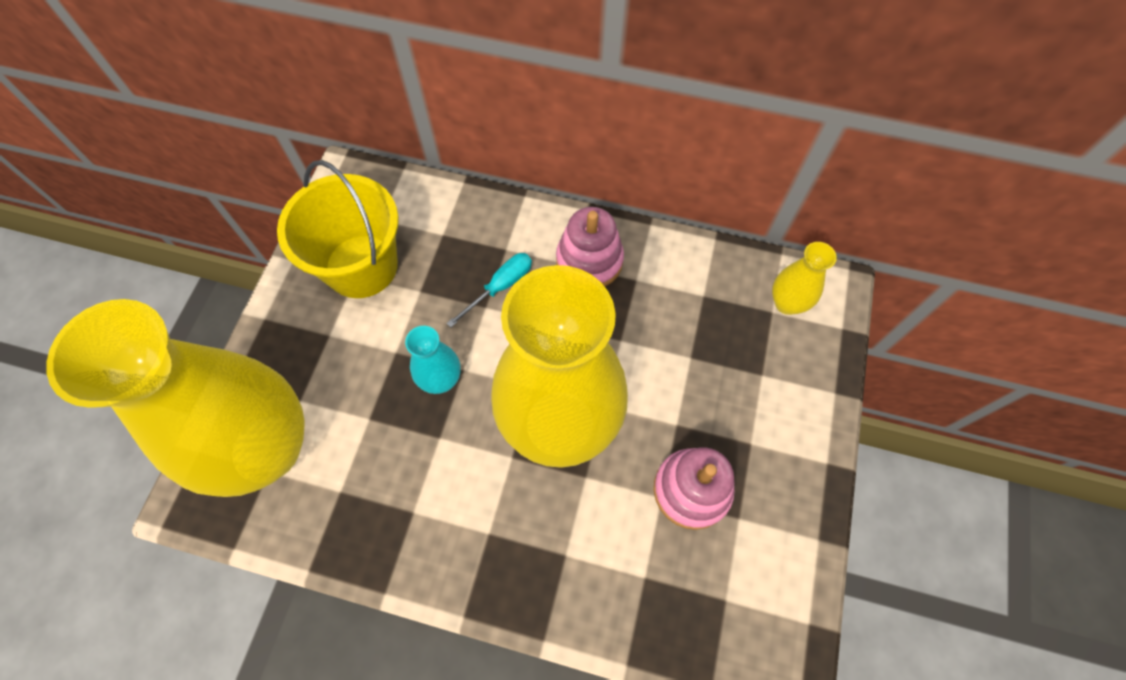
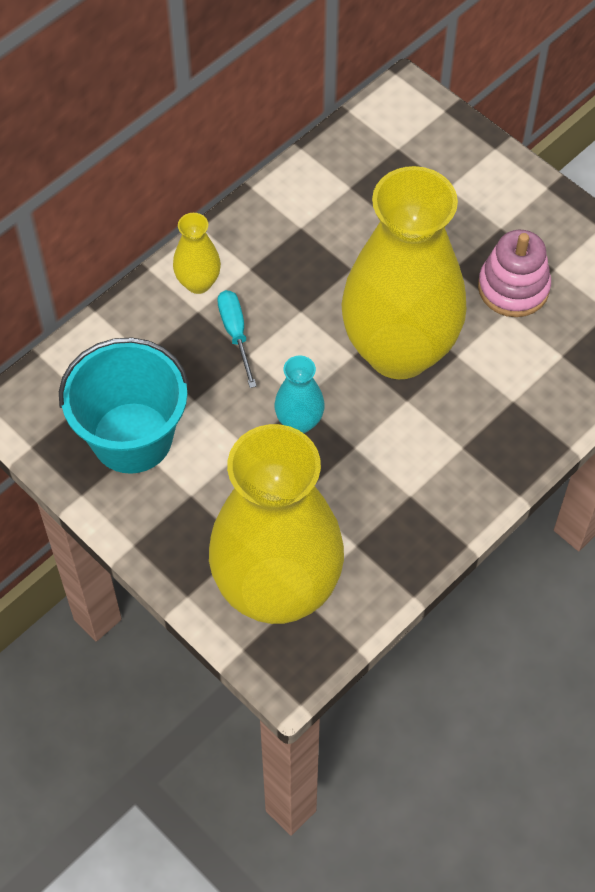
camera: 60 degrees left, 5 degrees down
(361, 266) = (132, 438): yellow bucket -> turquoise bucket
(589, 261) = (256, 252): pink stacking toy -> none
(787, 303) = (397, 133): yellow vase -> yellow vase (198, 283)

